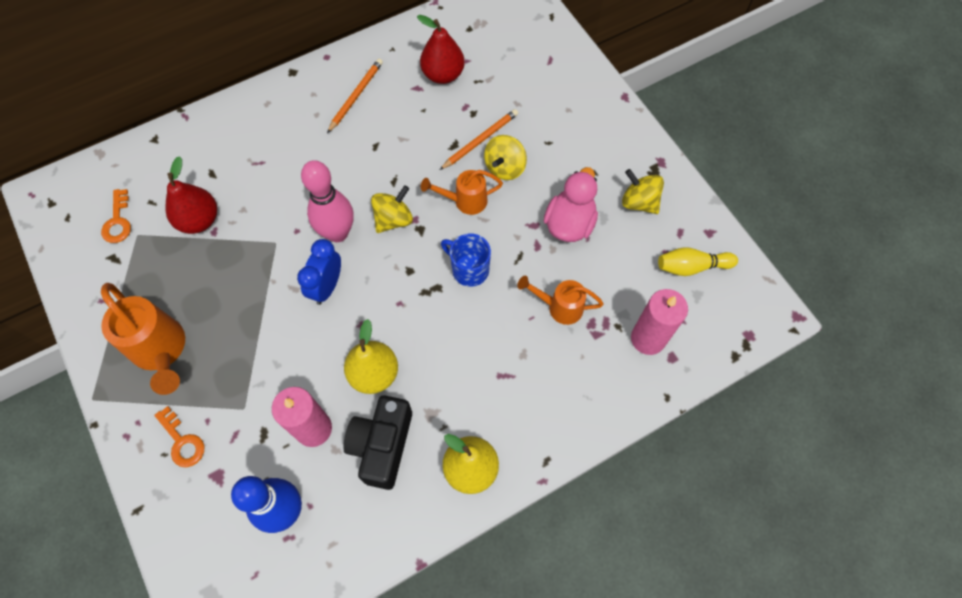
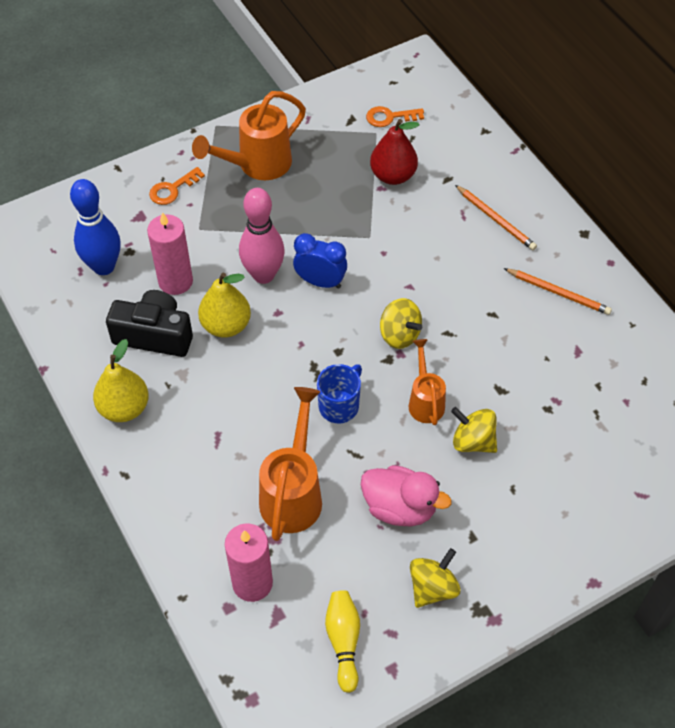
camera: 90 degrees right, 10 degrees down
(337, 233) = (382, 287): pink bowling pin -> pink bowling pin (263, 275)
(443, 74) = (601, 377): red pear -> none
(480, 140) = (509, 416): orange pencil -> orange pencil (496, 219)
(559, 307) = (293, 493): orange watering can -> orange watering can, size x1.64

